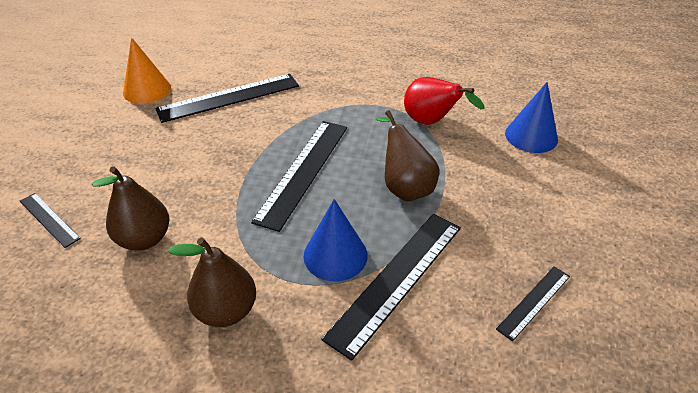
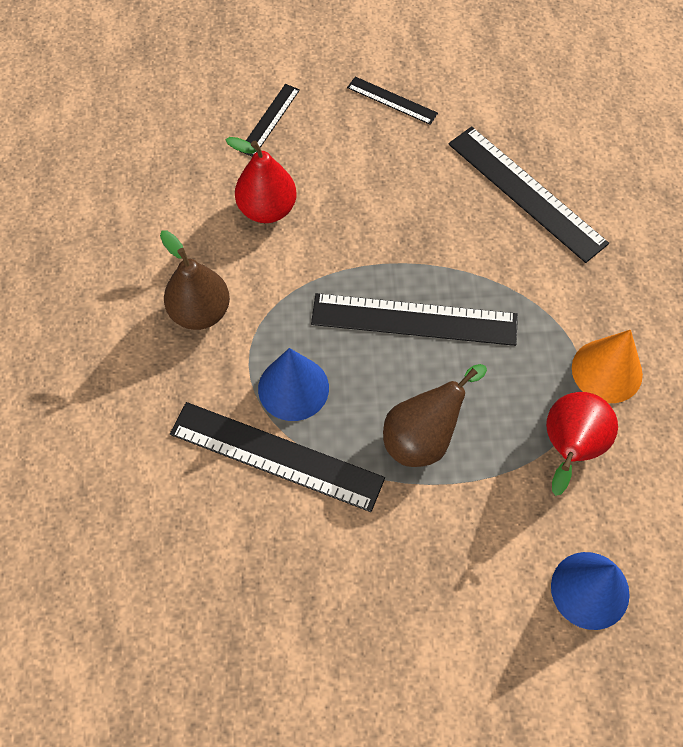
camera: 75 degrees right, 20 degrees up
(144, 239) = (267, 209): brown pear -> red pear
(147, 90) = (505, 102): orange cone -> orange cone (607, 371)
(534, 302) = (281, 603): black ruler -> black ruler (392, 100)

